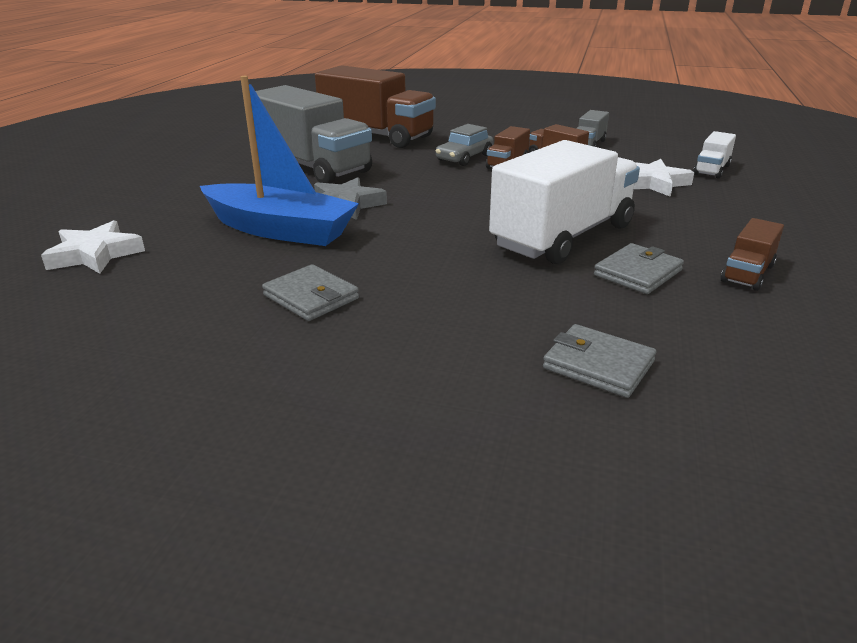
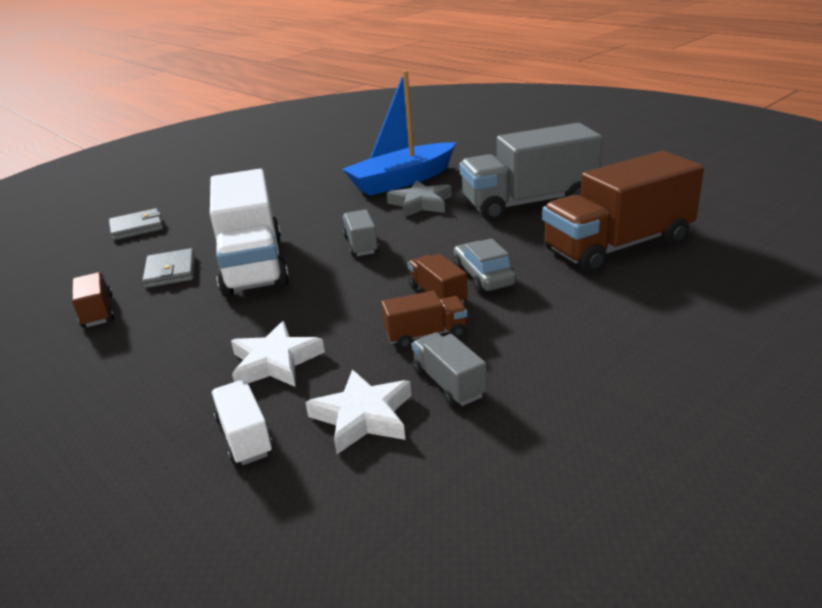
camera: 125 degrees right, 0 degrees up
(95, 254) = (428, 140): white star -> white star (363, 416)
(311, 297) = (303, 180): grey wallet -> none
(465, 205) = (361, 245): none -> grey truck

